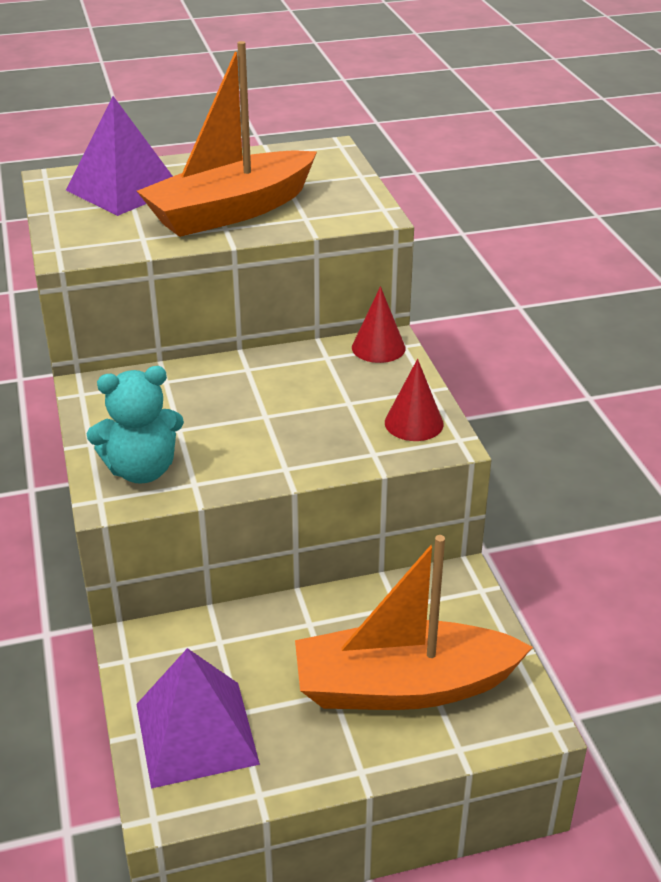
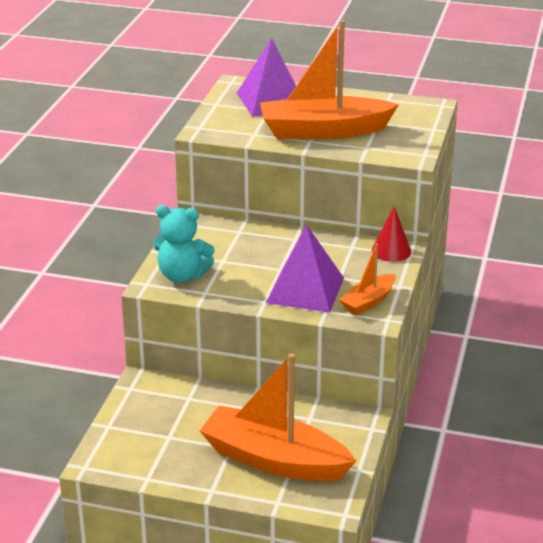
camera: 30 degrees right, 5 degrees down
(196, 733) = (138, 437): purple pyramid -> purple pyramid (305, 290)
(414, 423) = (368, 301): red cone -> orange boat

